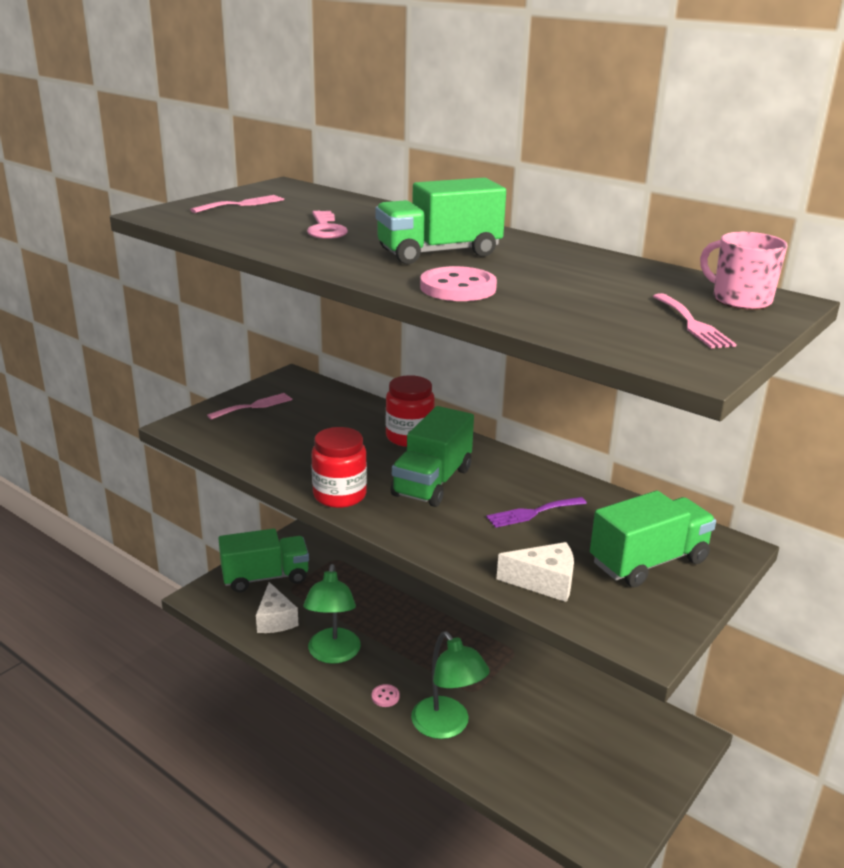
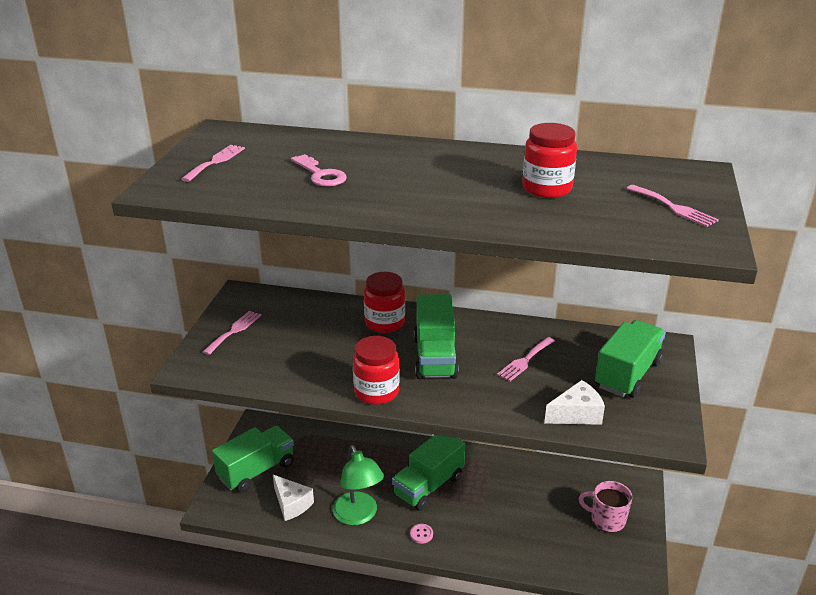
camera: 25 degrees left, 5 degrees up
(439, 253) = (437, 180): green truck -> green truck (428, 486)
(447, 726) = (480, 539): green lamp -> none
(458, 288) = (492, 214): pink button -> none
(532, 513) = (525, 361): purple fork -> pink fork
(554, 280) = (547, 188): none -> red jar
(739, 300) = (677, 177): pink mug -> pink mug (606, 519)

